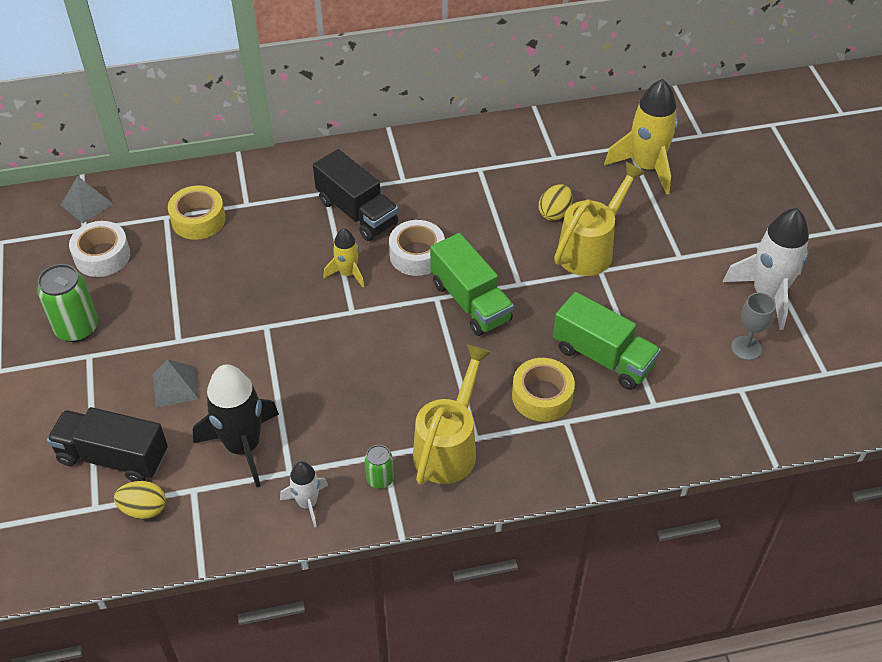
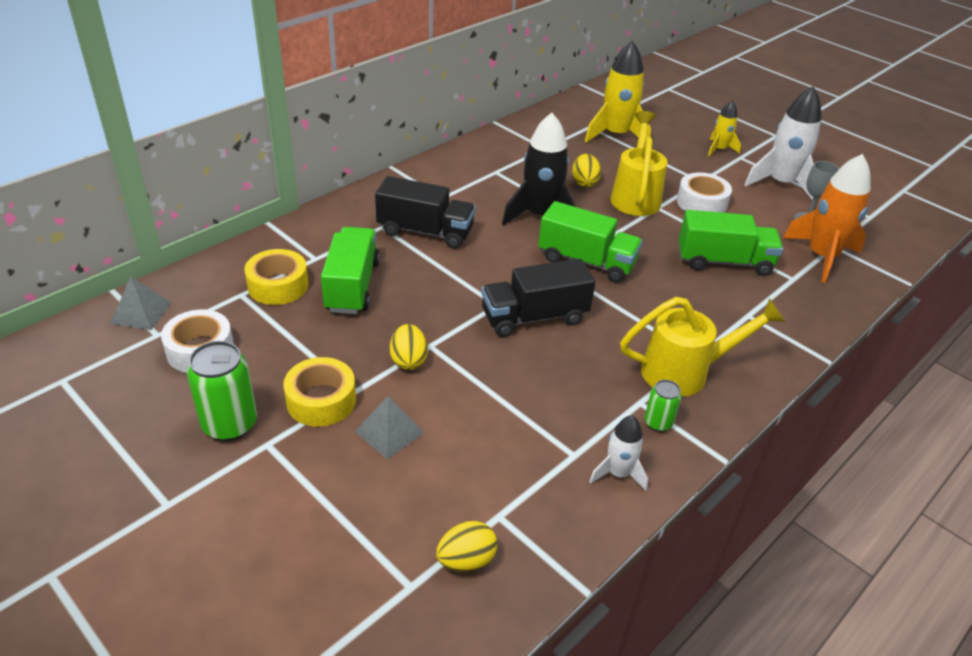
camera: 35 degrees left, 10 degrees down
(113, 457) = (385, 527): black truck -> black truck (534, 317)
(239, 332) = (408, 360): none -> yellow egg
(243, 446) = (509, 454): black rocket -> black rocket (540, 215)
(253, 244) = (352, 286): none -> green truck
(347, 273) = (463, 278): yellow rocket -> yellow rocket (719, 149)
(417, 255) = (508, 244): white tape -> white tape (701, 203)
(449, 447) = (685, 372): yellow watering can -> yellow watering can turned 90 degrees clockwise
(542, 396) = (712, 305): yellow tape -> yellow tape (321, 400)
(712, 395) = (821, 257): none -> orange rocket

